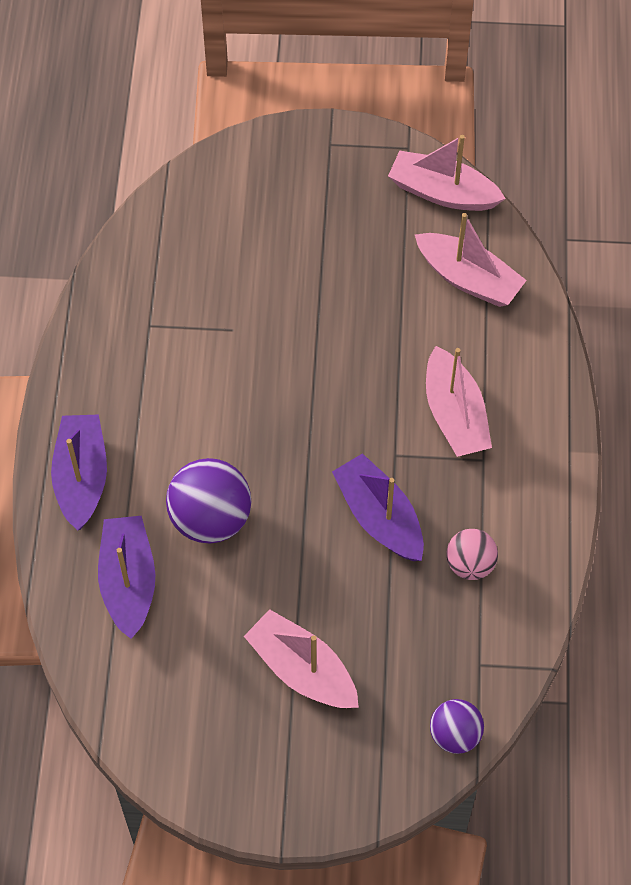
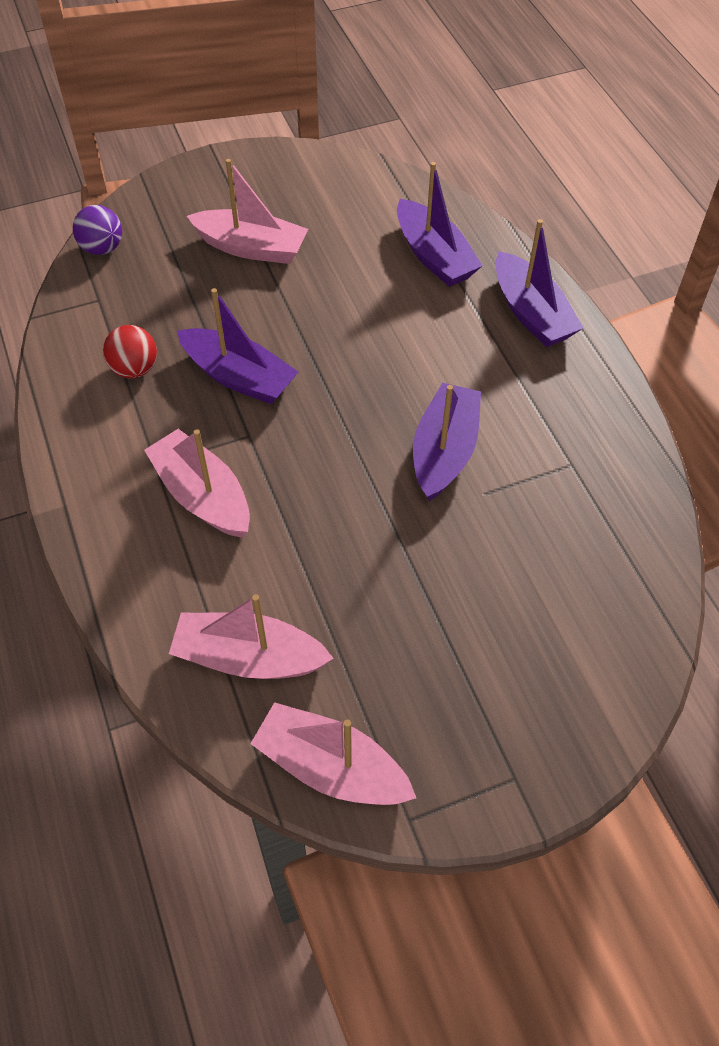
camera: 155 degrees right, 5 degrees down
(210, 518) = (395, 322): purple ball -> none
(242, 376) = (444, 451): none -> purple boat
(442, 192) = (331, 767): pink boat -> pink boat turned 150 degrees counterclockwise
(470, 564) = (134, 369): pink ball -> red ball

